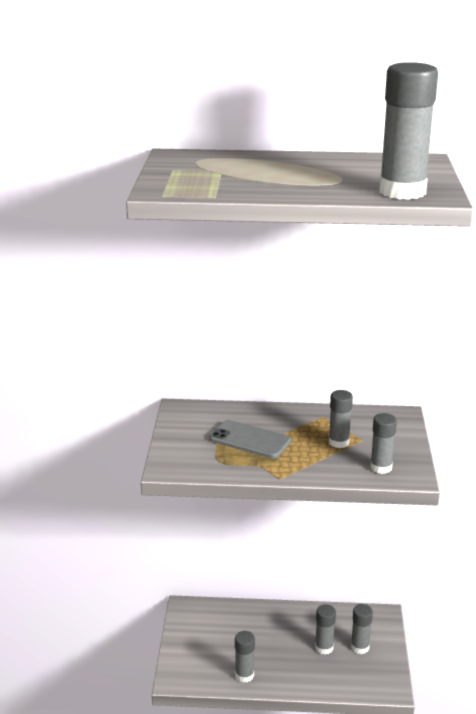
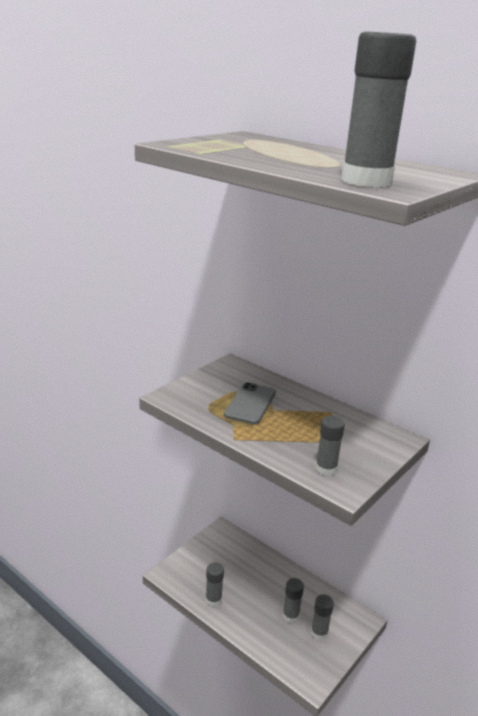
camera: 35 degrees right, 0 degrees up
(250, 440) = (250, 404): grey phone -> grey phone turned 45 degrees clockwise
(339, 442) = (317, 435): grey glue stick -> none

